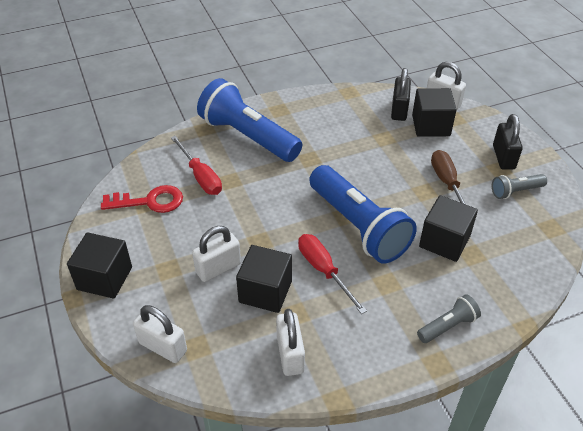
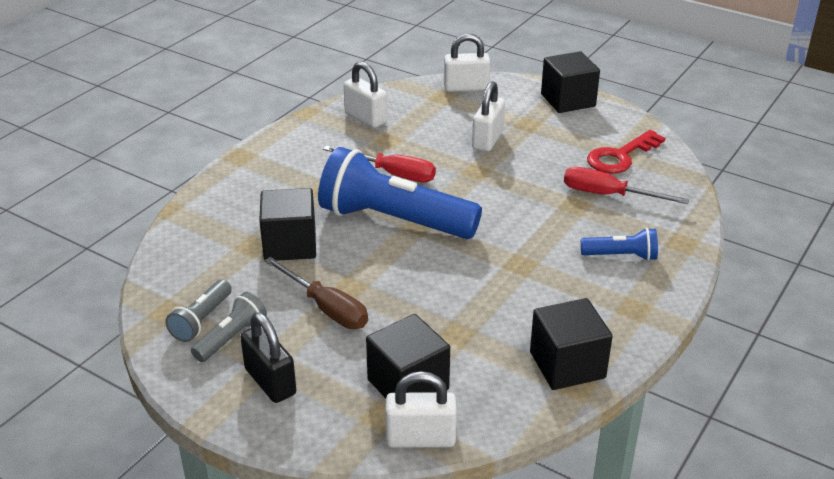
camera: 145 degrees right, 10 degrees down
(248, 137) = (621, 256): blue flashlight -> blue flashlight, size x0.46
(265, 291) = (428, 142): black cube -> black cube (567, 365)
(399, 110) = (475, 389): black padlock -> none
(448, 326) = (244, 181): grey flashlight -> grey flashlight (202, 320)

